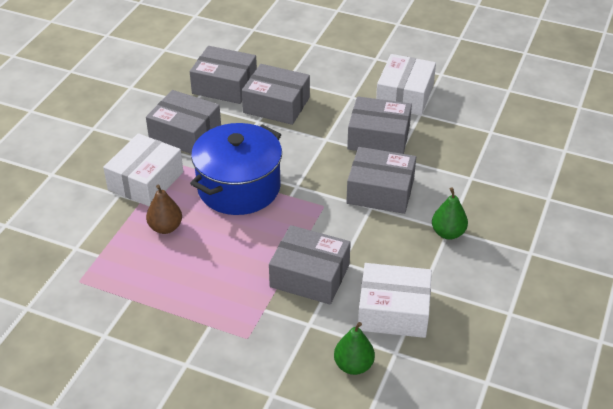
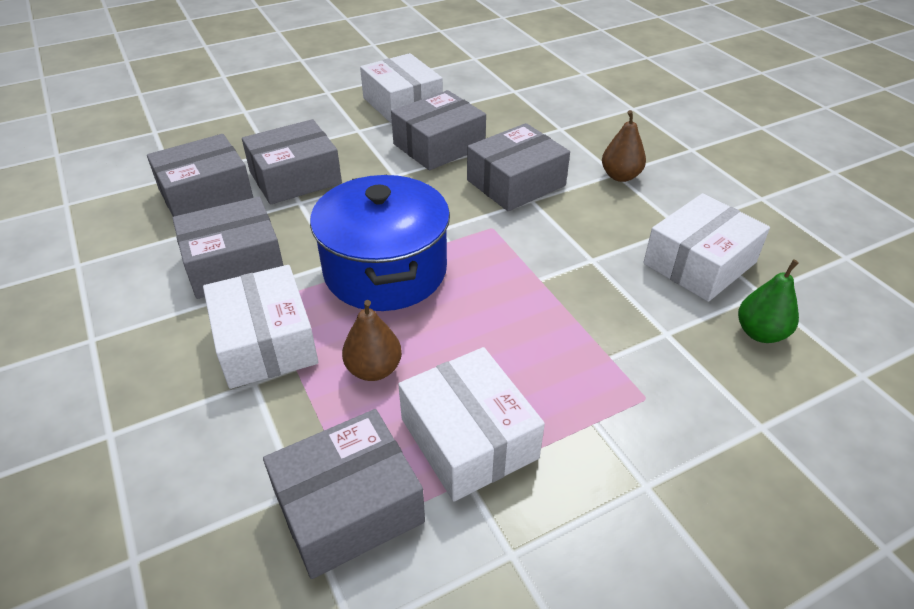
camera: 50 degrees left, 0 degrees up
(155, 285) = (468, 438): none -> white box
(310, 276) = (590, 292): grey box -> grey box (348, 507)
(448, 233) = (620, 176): green pear -> brown pear

